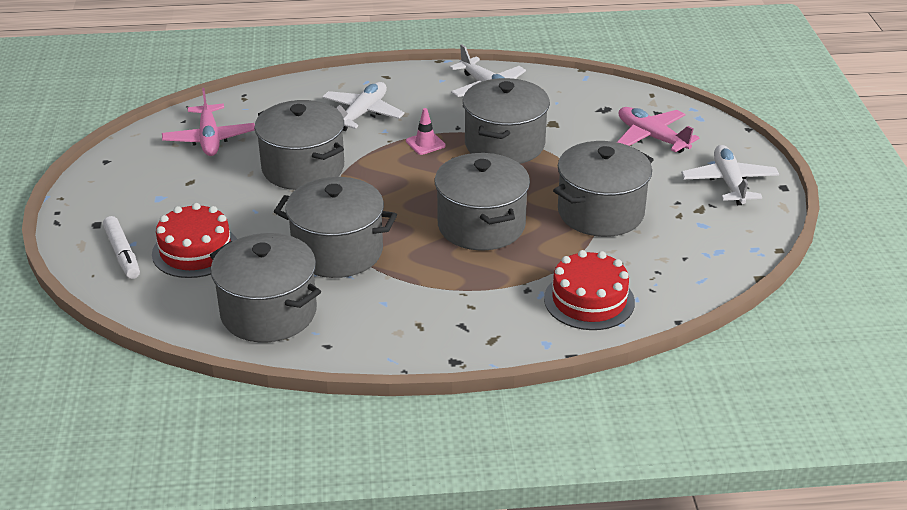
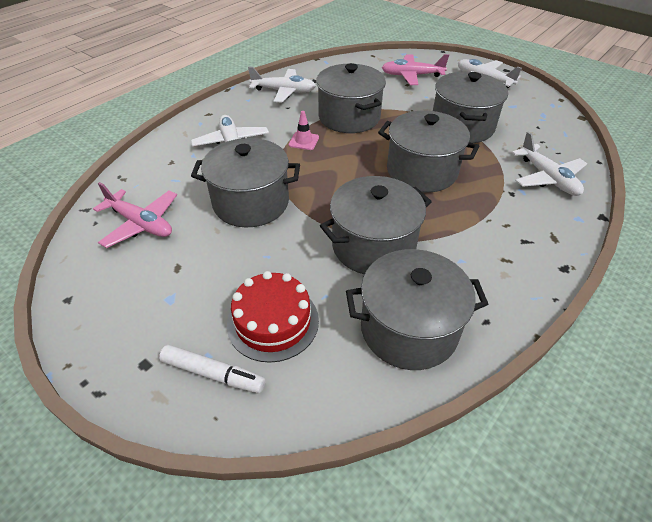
camera: 45 degrees left, 10 degrees up
(589, 300) = (547, 178): red cake -> white plane

